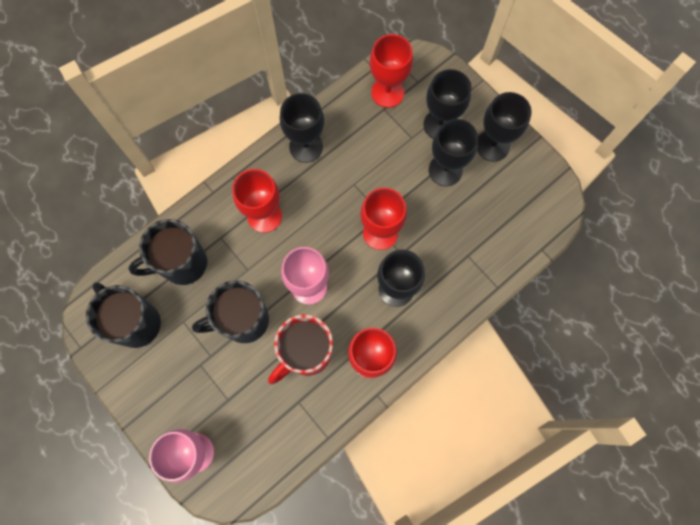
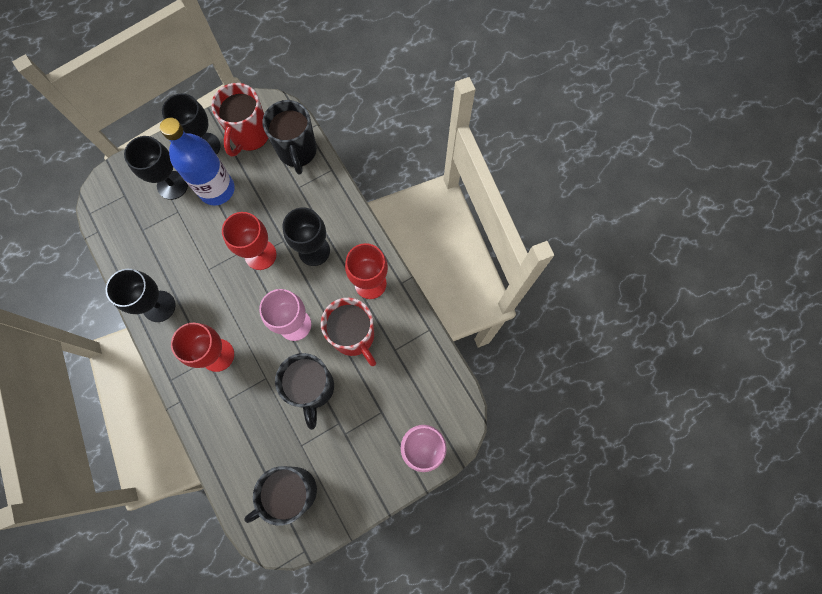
camera: 80 degrees left, 0 degrees up
(182, 264) = (245, 440): black mug -> black mug (297, 152)
(387, 92) = (126, 224): red goblet -> none
(445, 170) = (217, 189): black goblet -> blue bottle
(517, 189) = (250, 135): none -> red mug

